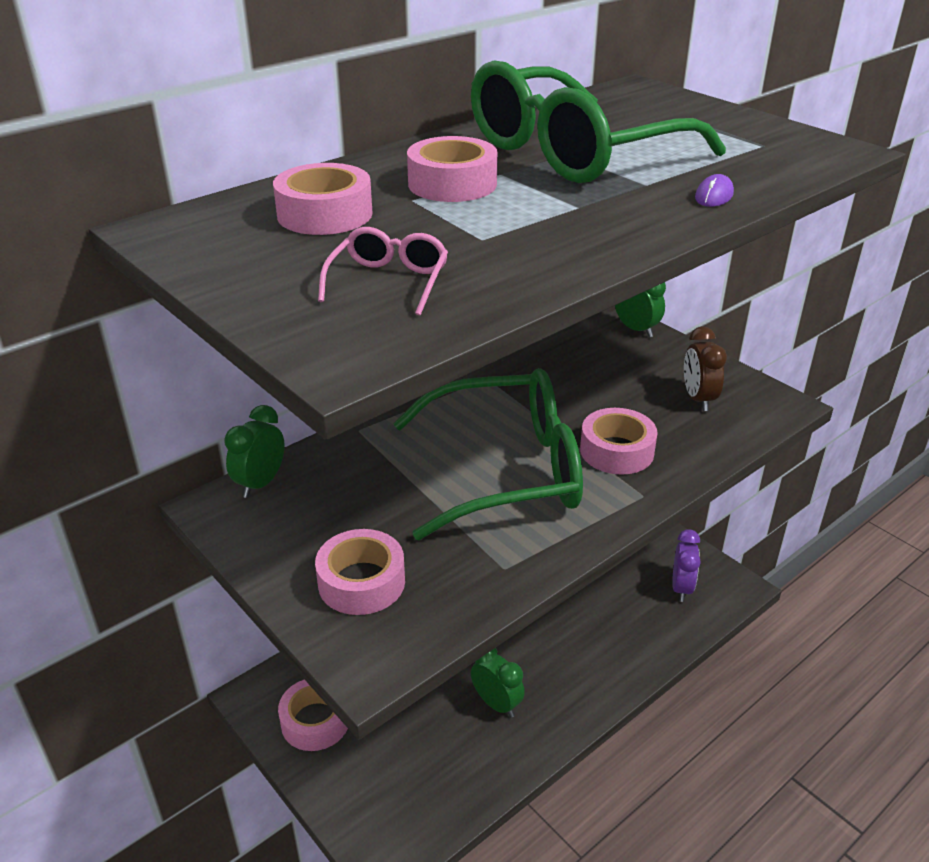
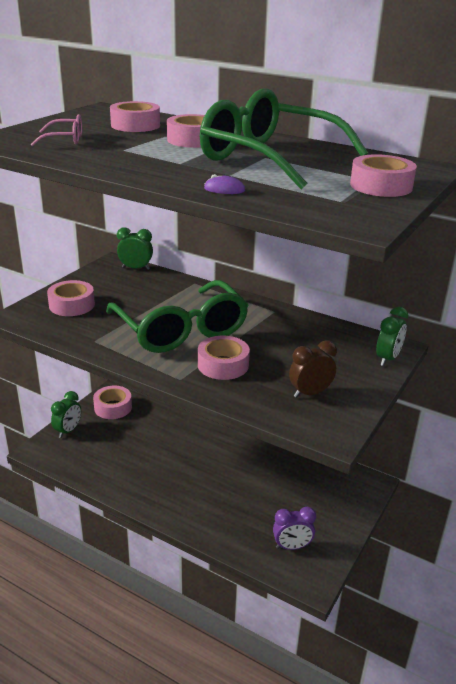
camera: 70 degrees right, 5 degrees down
(496, 703) = (147, 470): green clock -> green clock (68, 431)
(708, 119) = (381, 186): none -> pink tape

